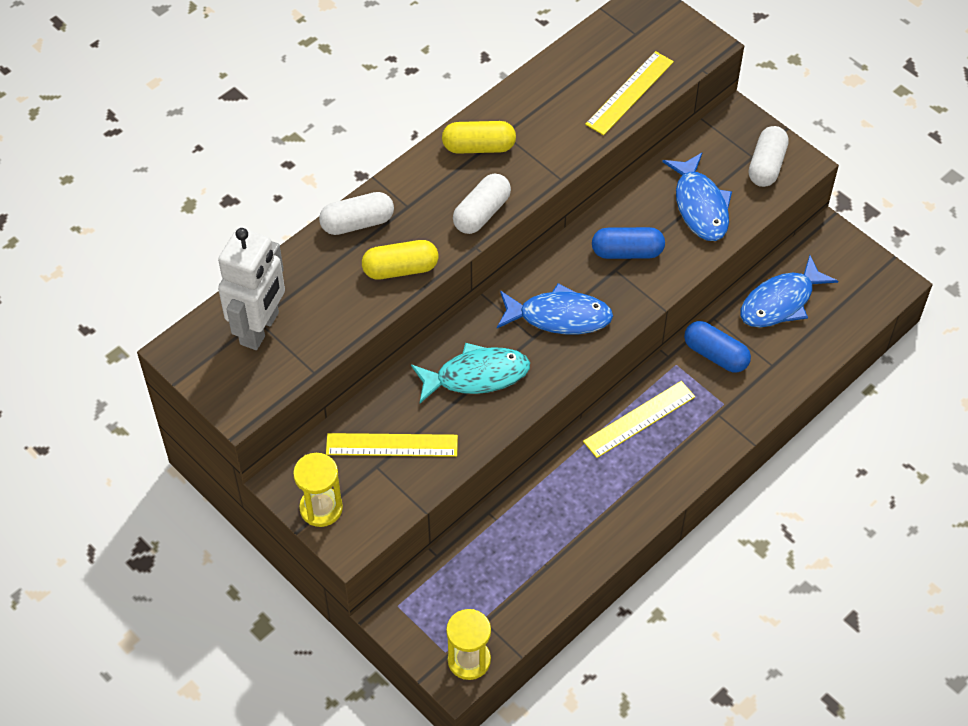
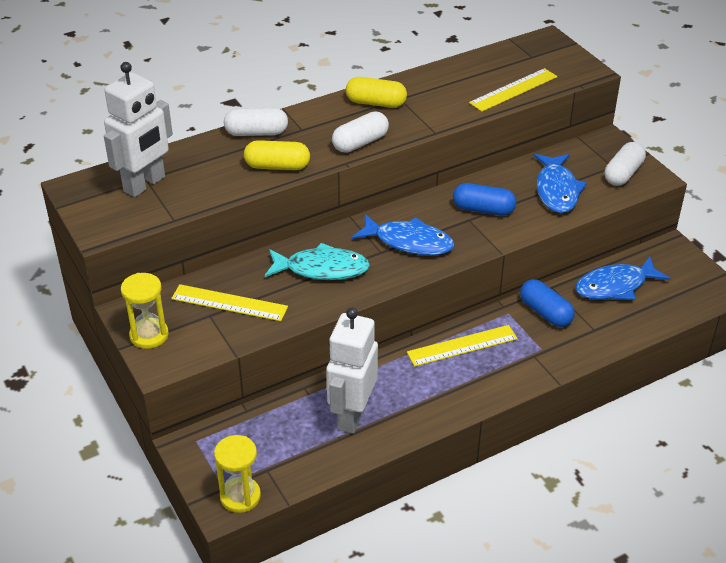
camera: 15 degrees right, 15 degrees down
(550, 535) = (352, 415): none -> white robot

